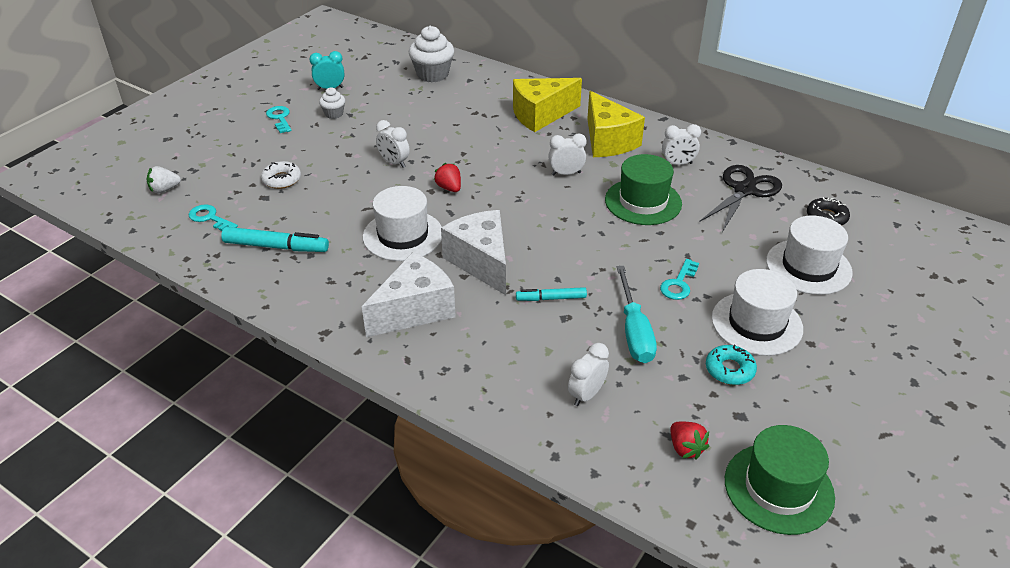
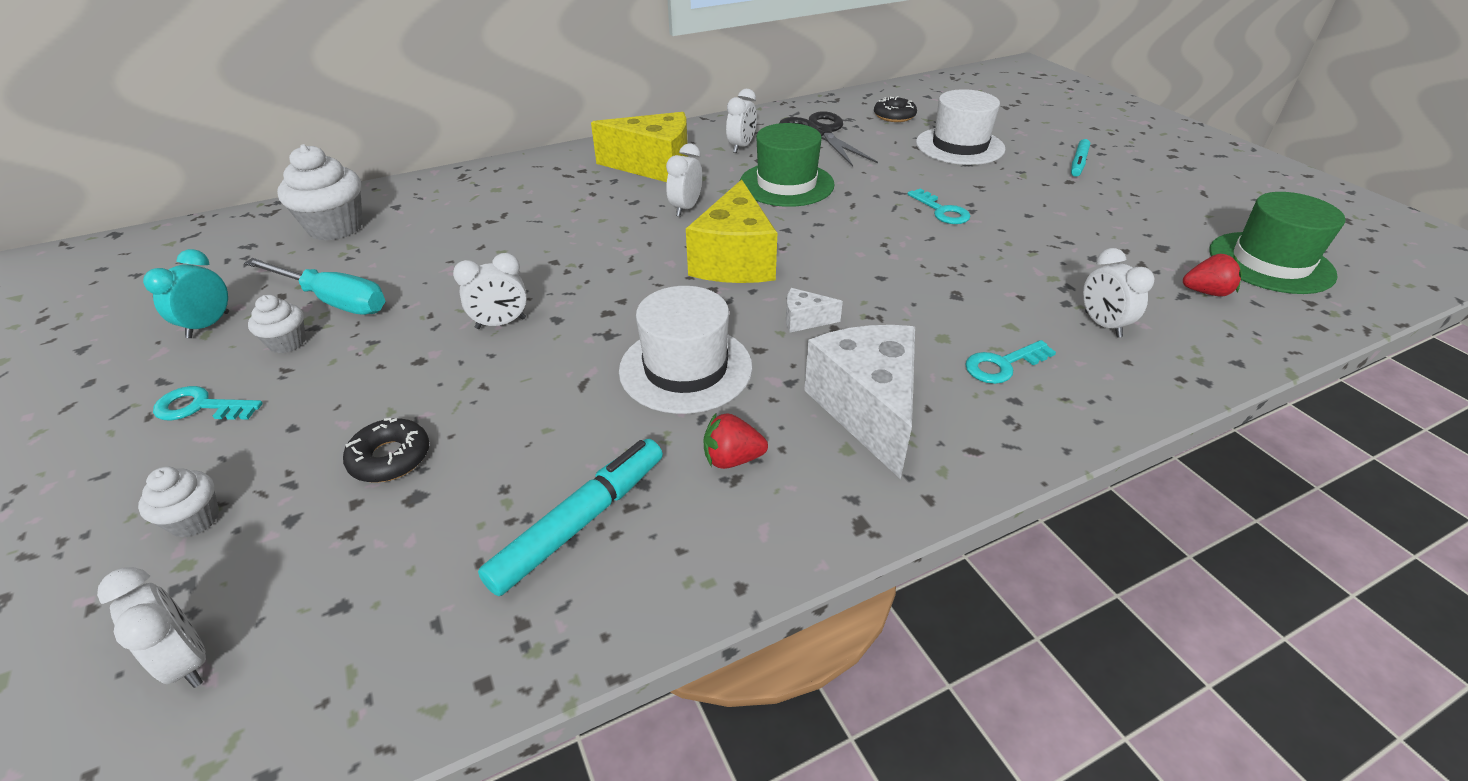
camera: 60 degrees left, 0 degrees up
(164, 189) = (188, 661): white strawberry -> white clock
(210, 218) = (388, 601): turquoise key -> turquoise key (1003, 365)
(222, 154) = (195, 520): none -> white cupcake
(282, 179) = (390, 458): white donut -> black donut
(449, 188) = (619, 296): red strawberry -> red strawberry (732, 459)
(481, 262) = (804, 320): white cheese -> white cheese, size x0.43
(540, 115) = (548, 186): yellow cheese -> yellow cheese (734, 260)
(551, 298) = (915, 293): turquoise marker -> turquoise marker (1078, 163)
(634, 331) = (1006, 260): turquoise screwdriver -> turquoise screwdriver (334, 301)
(729, 370) = (1092, 230): turquoise donut -> none
(756, 323) = (1028, 195): white hat -> none

